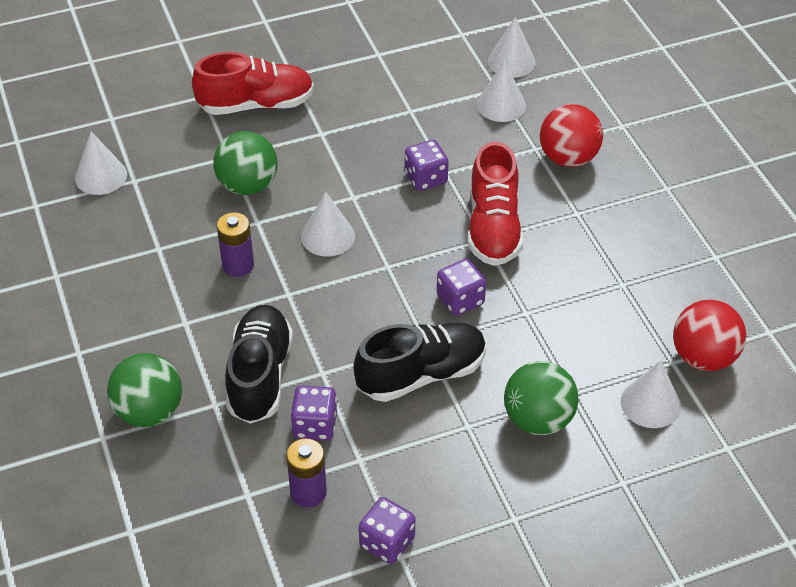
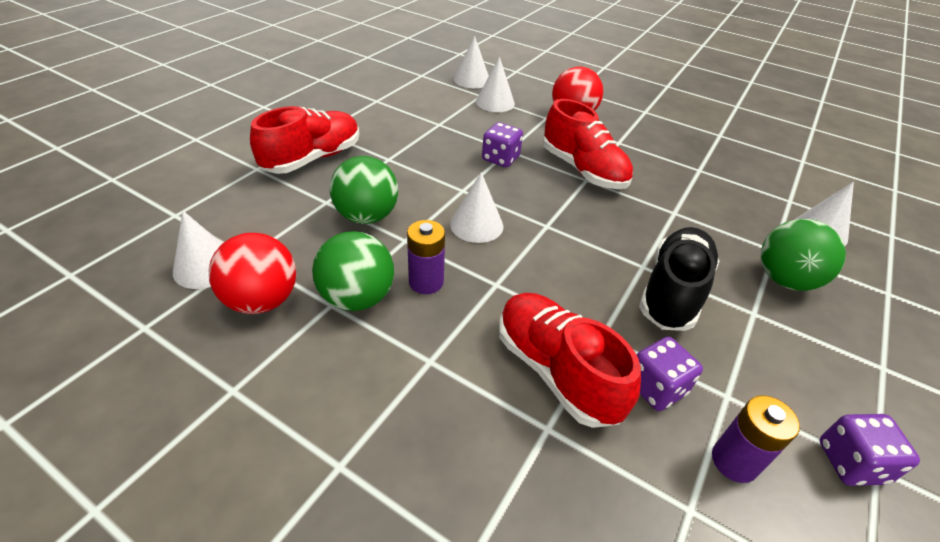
camera: 40 degrees left, 5 degrees down
(149, 411) = (492, 483): green ball -> green ball (357, 298)
(260, 376) = (556, 370): black shoe -> red shoe
(460, 300) = (625, 224): purple dice -> none
(703, 357) = (799, 190): red ball -> red ball (262, 300)

